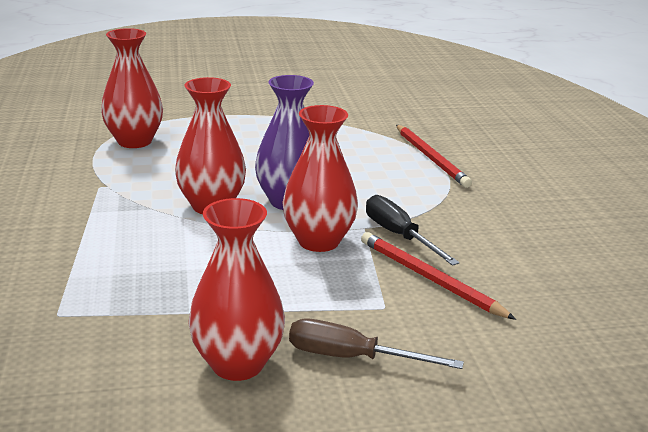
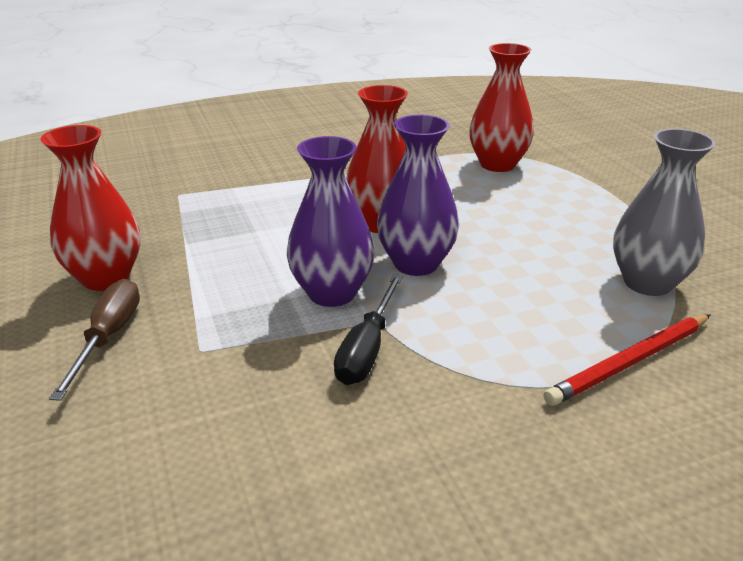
camera: 80 degrees right, 5 degrees up
(318, 241) = (332, 293): red vase -> purple vase
(349, 133) = (647, 283): none -> grey vase
(399, 235) = (367, 349): black screwdriver -> black screwdriver turned 150 degrees clockwise
(429, 278) = (267, 380): red pencil -> none

